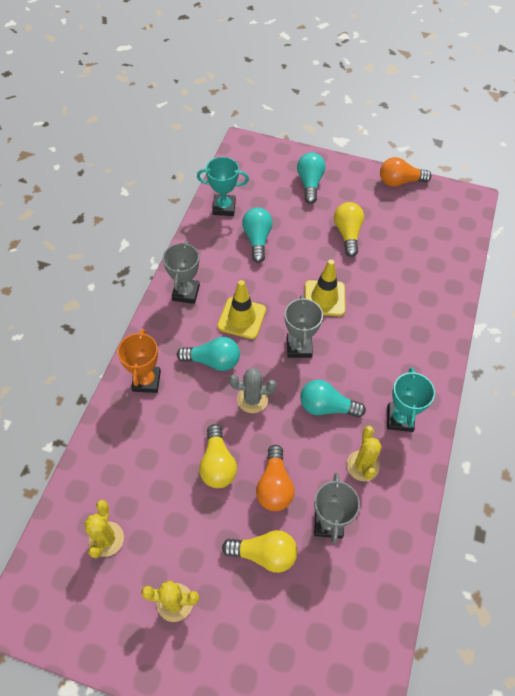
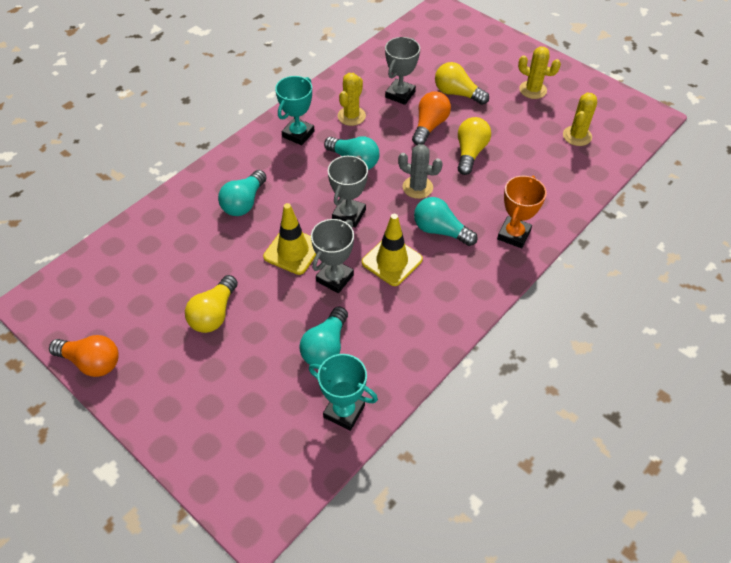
camera: 155 degrees left, 5 degrees down
(186, 293) = (441, 310): grey trophy -> grey trophy (335, 278)
(310, 183) = (207, 405): turquoise light bulb -> turquoise light bulb (244, 202)

